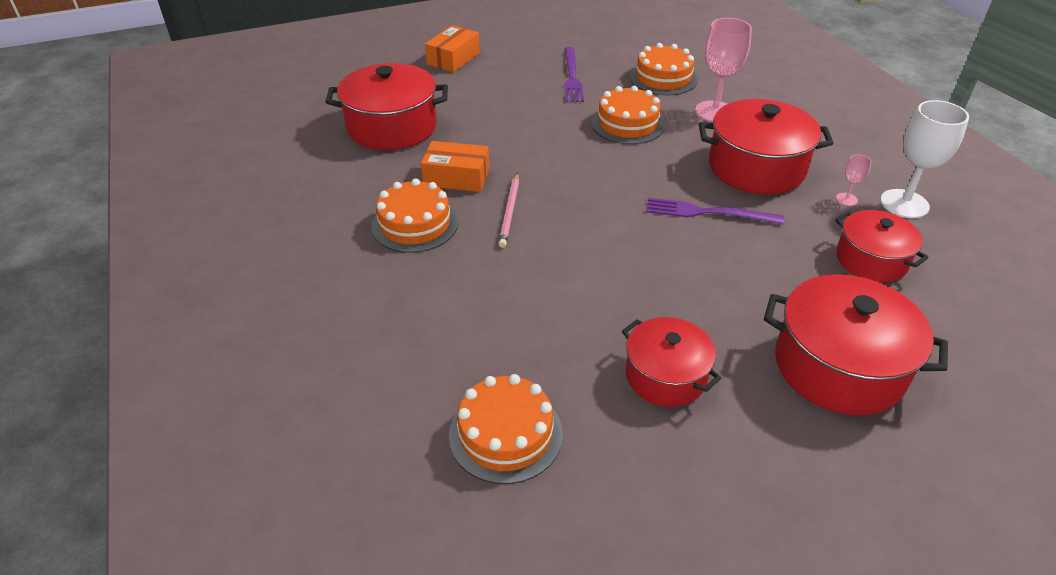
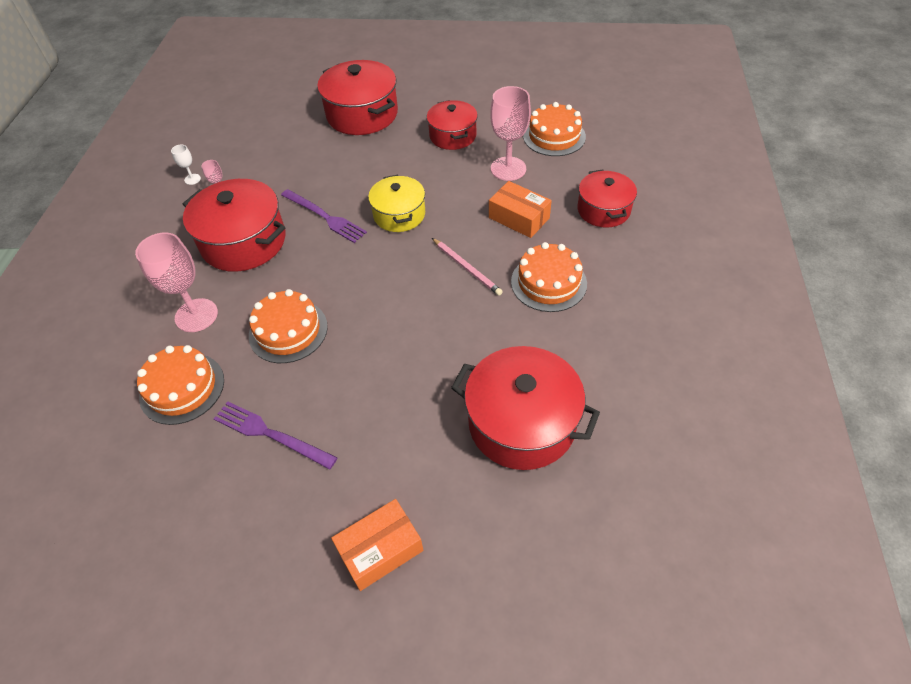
camera: 150 degrees left, 10 degrees up
(456, 177) = (490, 321): orange box -> orange box (519, 218)
(510, 212) = (466, 268): pink pencil -> pink pencil turned 105 degrees clockwise
(542, 346) = (508, 169): none -> pink goblet
(572, 77) = (270, 434): purple fork -> purple fork turned 90 degrees counterclockwise
(630, 240) = (399, 214): none -> yellow pot
(871, 260) = (269, 154): red pot -> red pot (603, 210)
(904, 204) = (192, 179): white goblet -> white goblet, size x0.46

